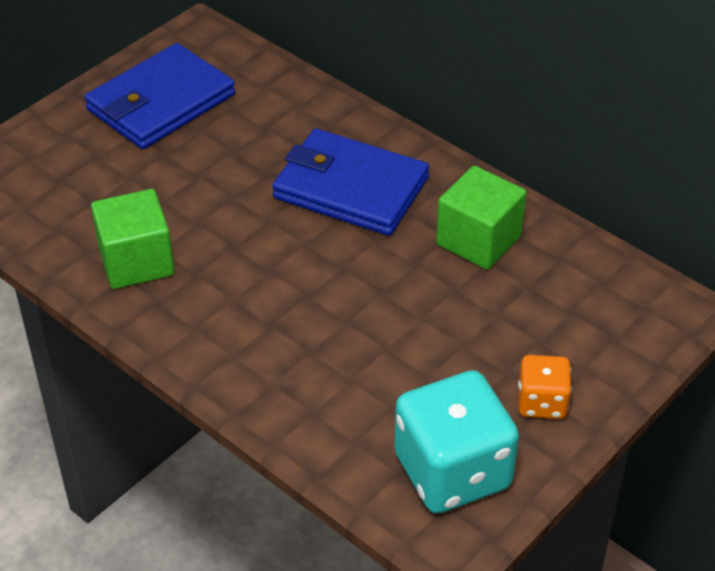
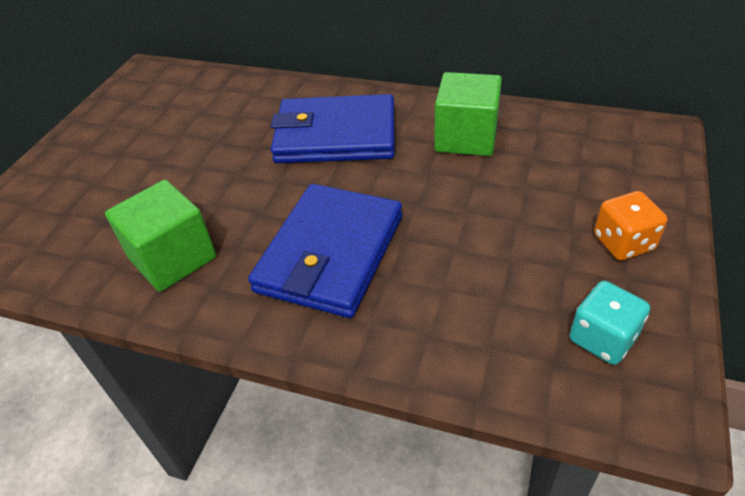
camera: 20 degrees left, 0 degrees up
(161, 102) = (135, 126): blue wallet -> blue wallet (330, 253)
(452, 471) = (602, 338): turquoise dice -> turquoise dice, size x0.52

